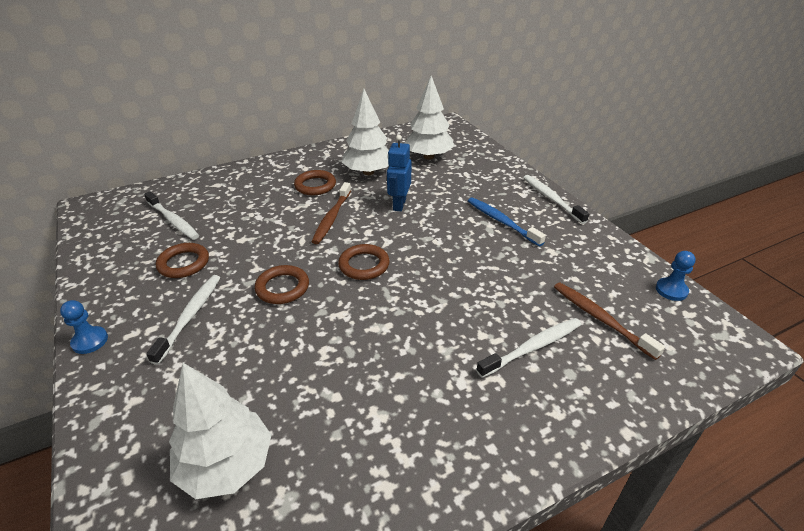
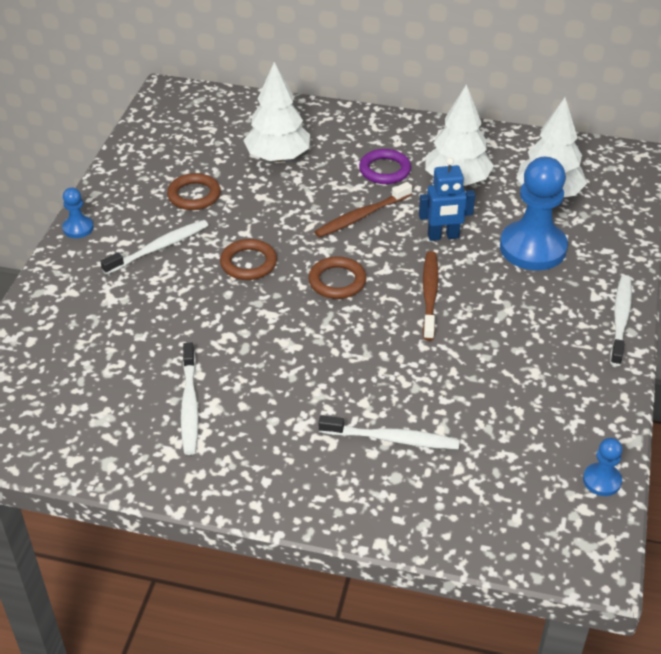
camera: 40 degrees right, 5 degrees up
(173, 220) = (222, 145): white toothbrush -> white toothbrush (189, 405)
(227, 465) = (89, 373): white tree -> white tree (278, 157)
(315, 185) = (384, 170): brown ring -> purple ring
(399, 204) = (443, 236): blue robot -> blue robot turned 150 degrees counterclockwise
(458, 186) = (533, 248): none -> blue pawn
(502, 221) = (526, 313): blue toothbrush -> none
(600, 319) = (488, 457): brown toothbrush -> brown toothbrush (430, 294)

